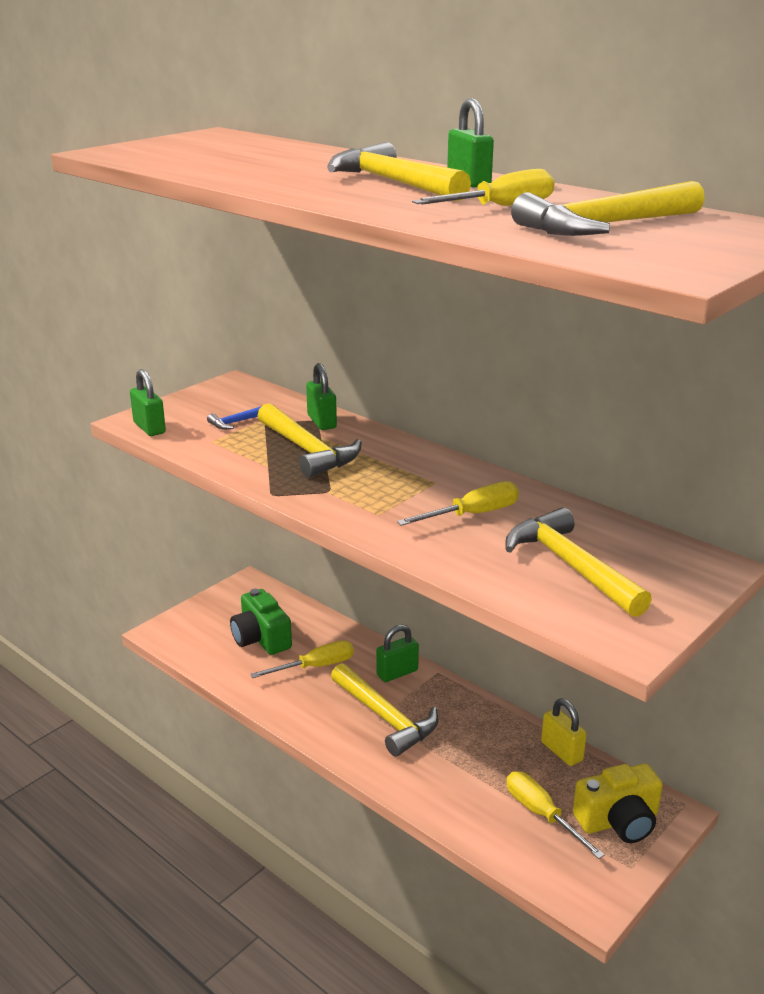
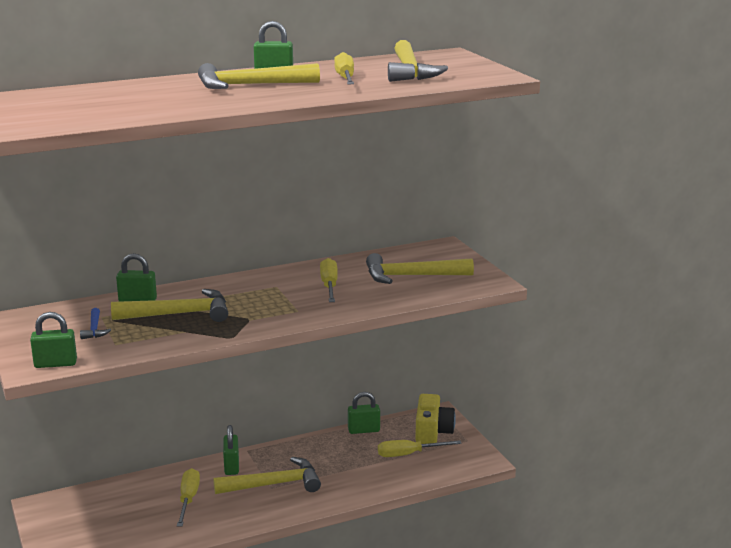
camera: 65 degrees left, 5 degrees down
(261, 638) = (125, 516): green camera -> none
(561, 751) = (364, 430): yellow padlock -> green padlock

